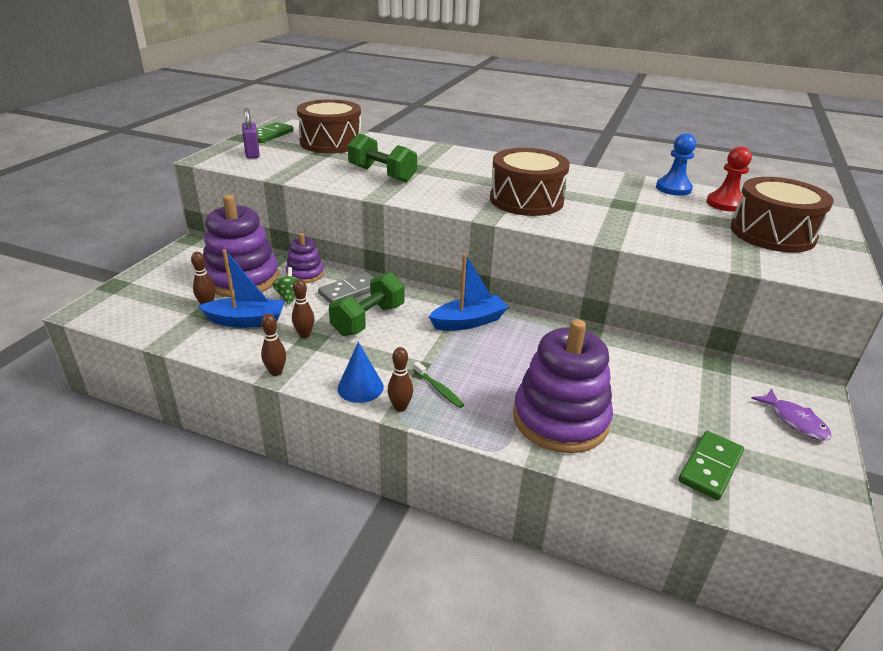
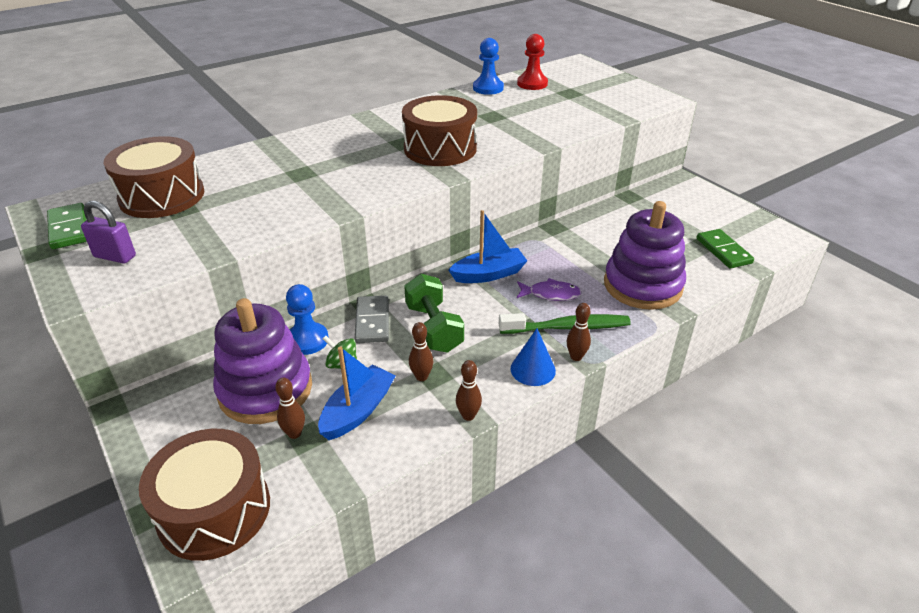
camera: 55 degrees left, 5 degrees up
(305, 274) = (307, 340): purple stacking toy -> blue pawn
(382, 174) = (294, 194): green dumbbell -> none
(439, 389) = (568, 327): green toothbrush -> green toothbrush, size x1.92
(469, 322) = (489, 274): blue boat -> blue boat turned 60 degrees clockwise
(772, 233) = (589, 90): brown drum -> brown drum (214, 510)
(794, 421) = (701, 201): purple fish -> purple fish (551, 294)

